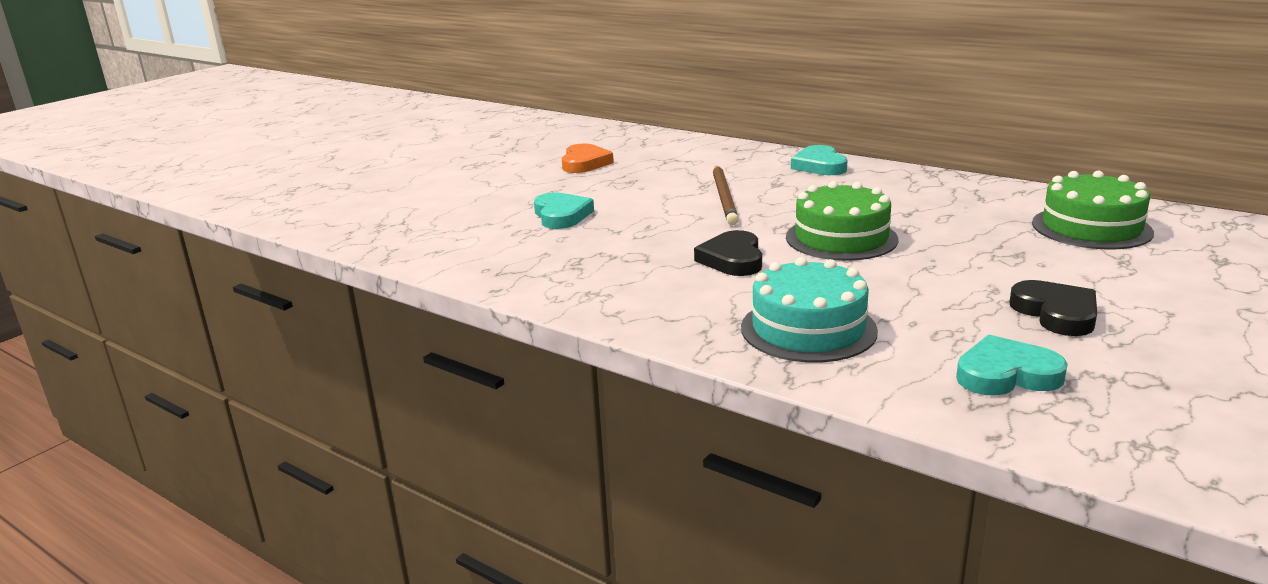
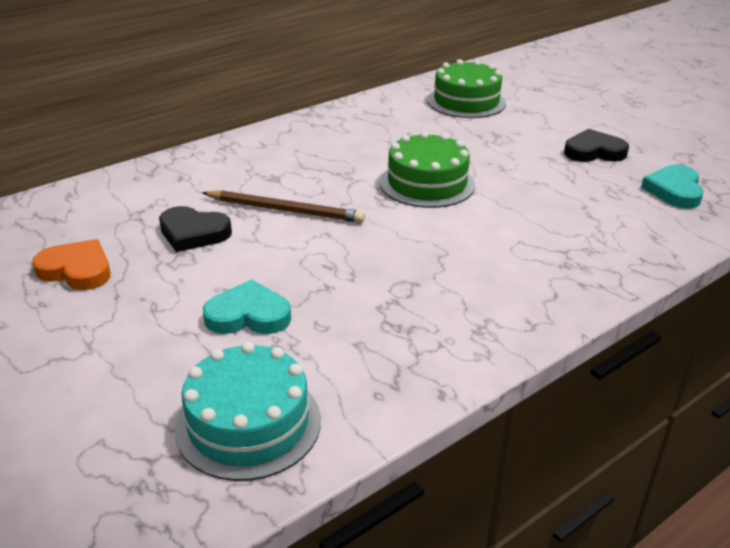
camera: 75 degrees left, 10 degrees up
(732, 259) = (442, 239): black heart -> black heart (193, 233)
(808, 329) = (592, 238): turquoise cake -> turquoise cake (248, 423)
(819, 166) = (247, 149): turquoise heart -> none

